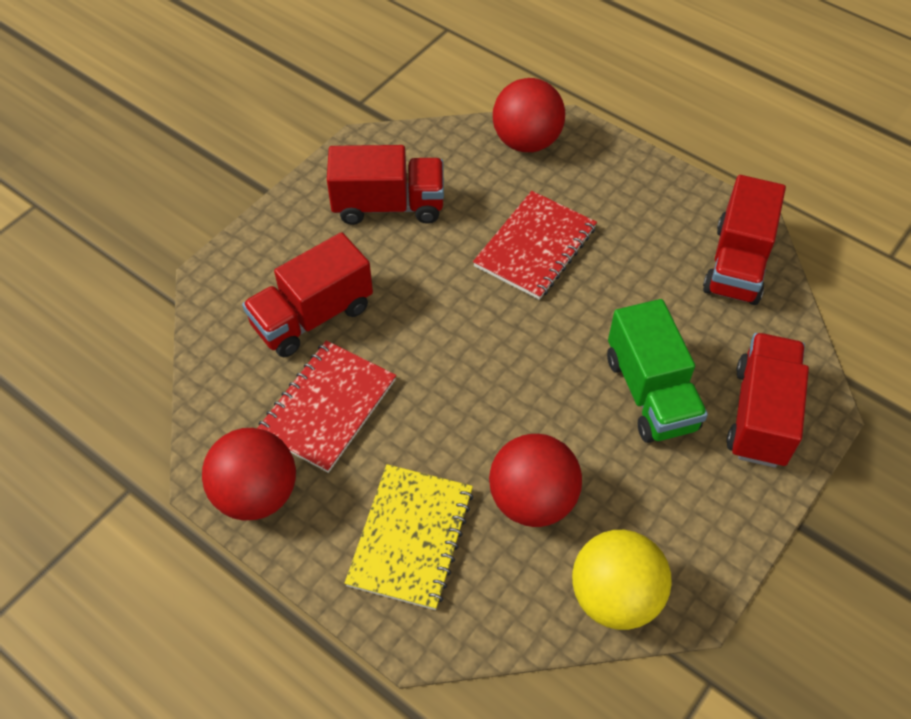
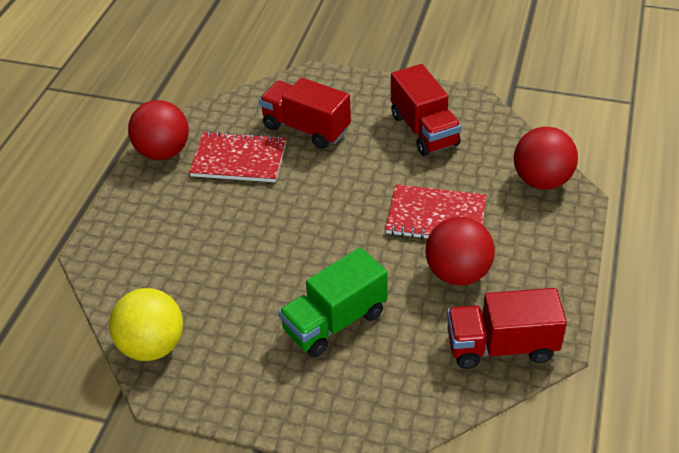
camera: 70 degrees right, 10 degrees down
(411, 537) = (159, 229): yellow notebook -> none
(532, 500) = (211, 280): red ball -> red ball (458, 273)
(760, 415) = (349, 397): red truck -> none

